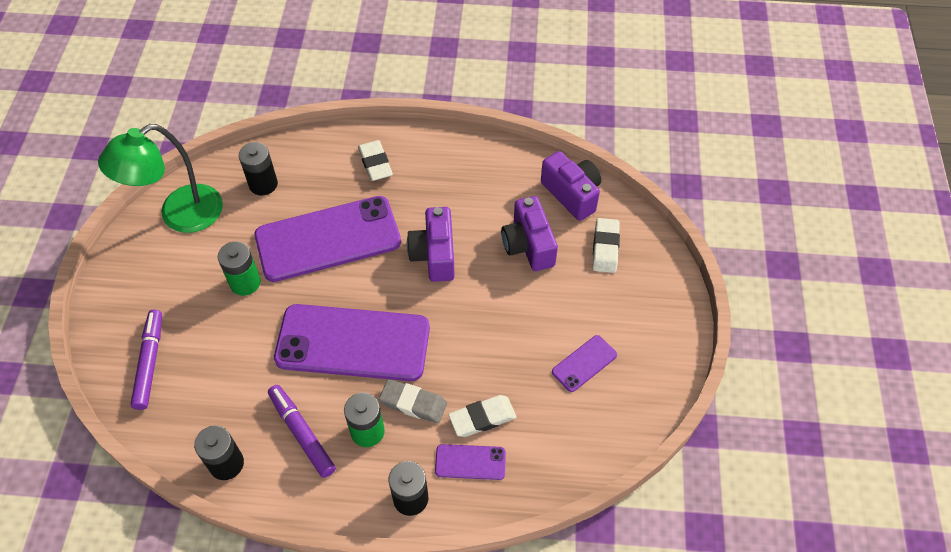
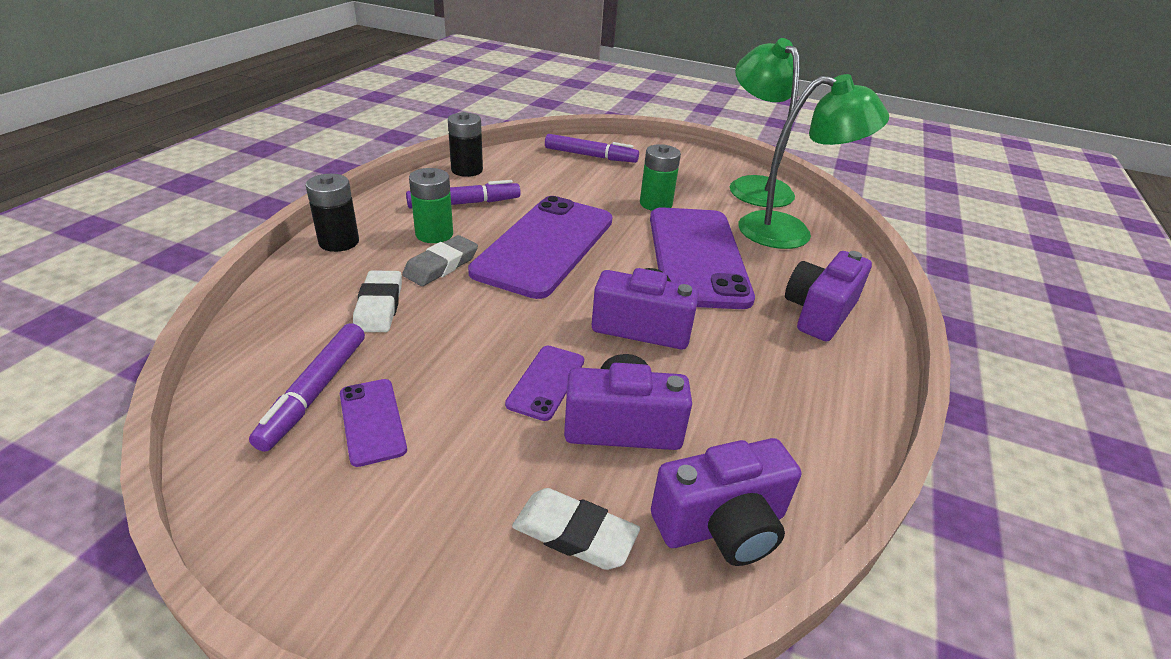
camera: 105 degrees right, 20 degrees down
(263, 184) = (790, 232): black battery -> green lamp
(375, 163) = (819, 313): white eraser -> purple camera
(470, 462) = (336, 285): purple phone -> purple phone (546, 382)
(578, 406) = (314, 392): none -> purple marker

